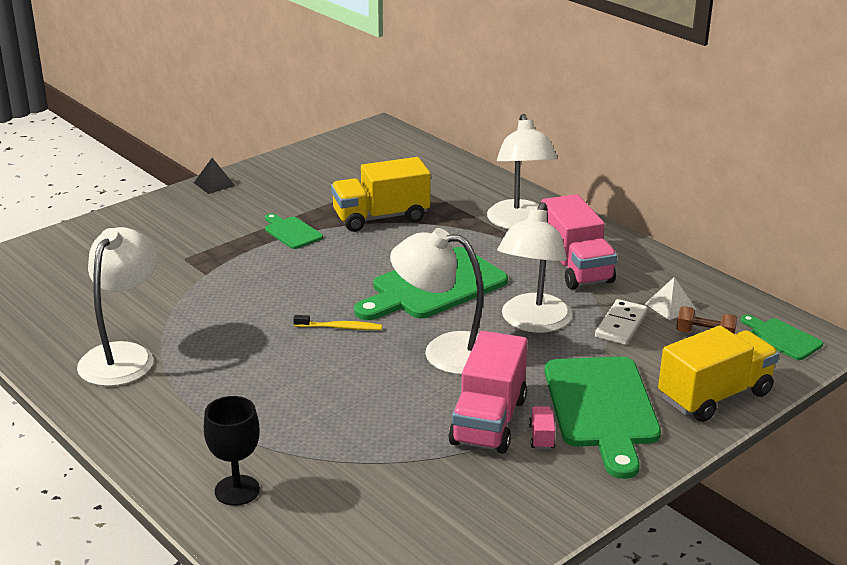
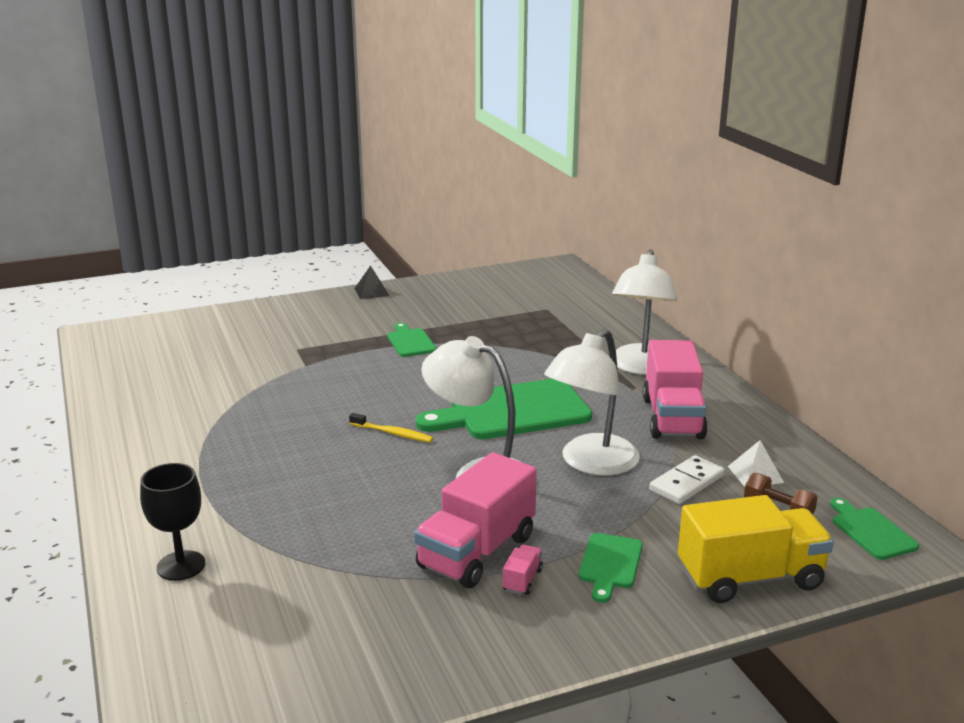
camera: 20 degrees right, 5 degrees down
(123, 356) = (179, 422): white lamp -> none
(381, 218) = (504, 342): yellow truck -> none
(602, 408) = (610, 564): green cutting board -> green cutting board, size x0.49

